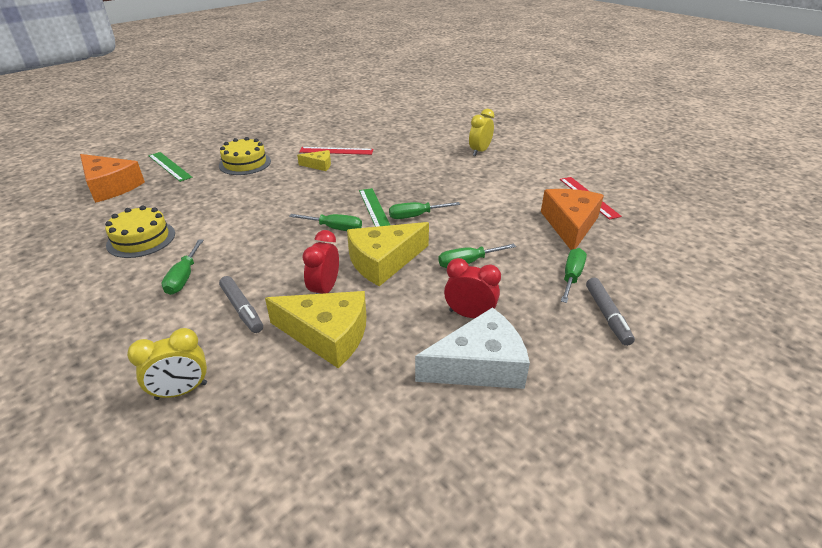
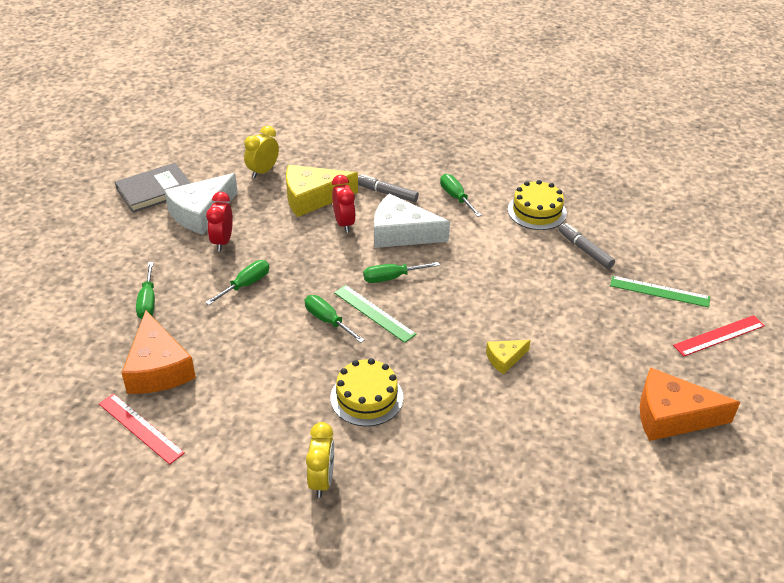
camera: 150 degrees right, 5 degrees up
(110, 186) = (661, 246): orange cheese -> orange cheese (672, 416)
(181, 391) = (366, 149): yellow clock -> yellow clock (263, 171)
(245, 163) = (591, 328): yellow cake -> yellow cake (366, 397)
(282, 261) = (401, 233): none -> white cheese
(336, 151) = (516, 397): red ruler -> red ruler (719, 336)
(383, 261) = (319, 261): yellow cheese -> none
(415, 216) = (327, 320): green screwdriver -> green screwdriver turned 90 degrees counterclockwise
(469, 315) = (222, 241): red clock -> red clock turned 105 degrees clockwise
(536, 436) = (155, 191): none -> grey book
(607, 315) = (114, 276): grey marker -> grey marker (584, 250)

